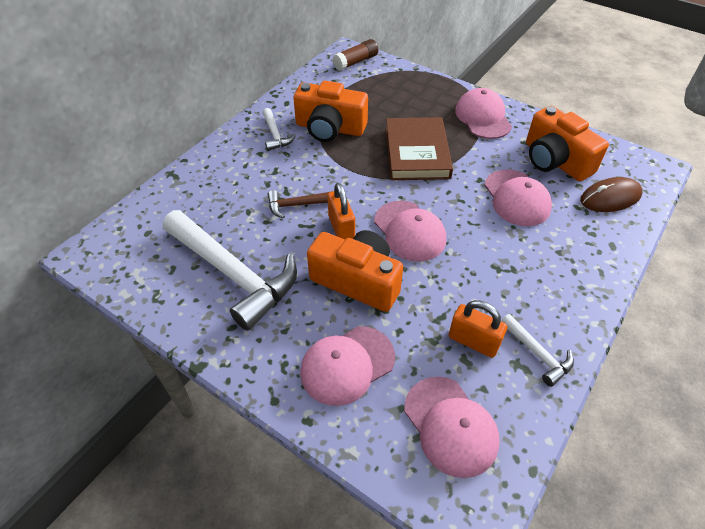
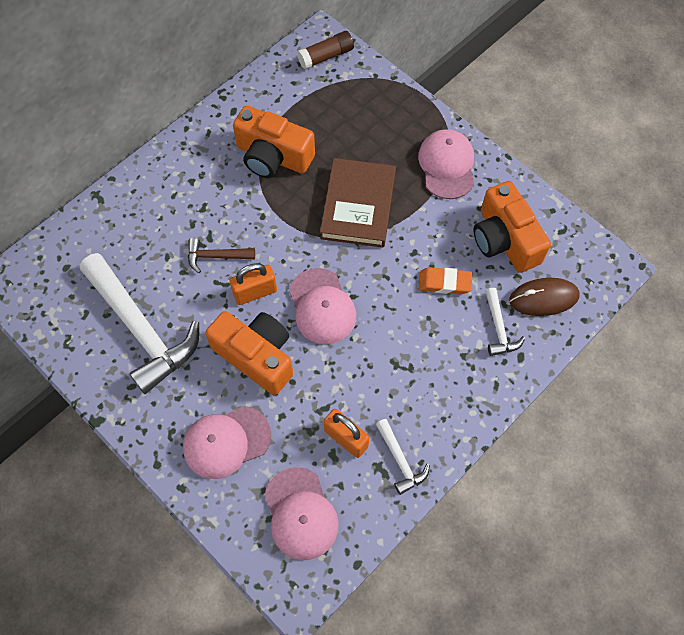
camera: 10 degrees right, 15 degrees up
(275, 135) = (212, 157): white hammer -> white hammer (499, 328)
(341, 228) = (255, 292): orange padlock -> orange padlock turned 75 degrees clockwise
(516, 198) = (444, 283): pink cap -> orange eraser

